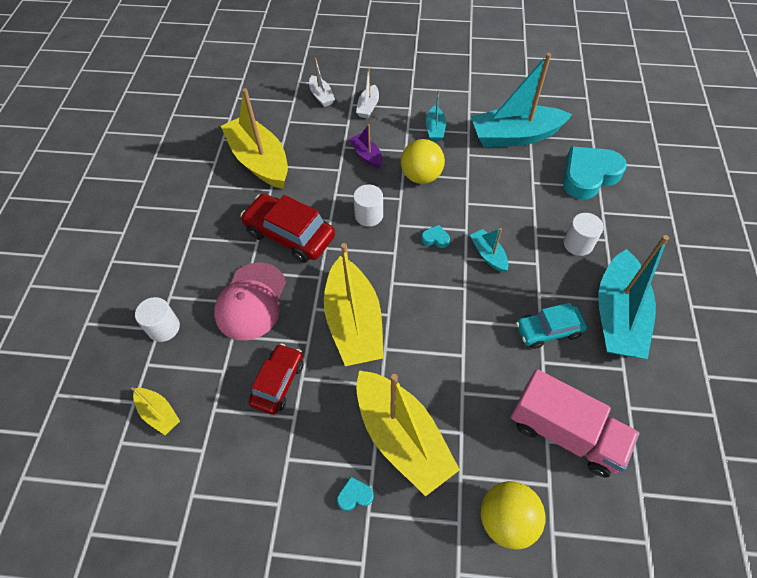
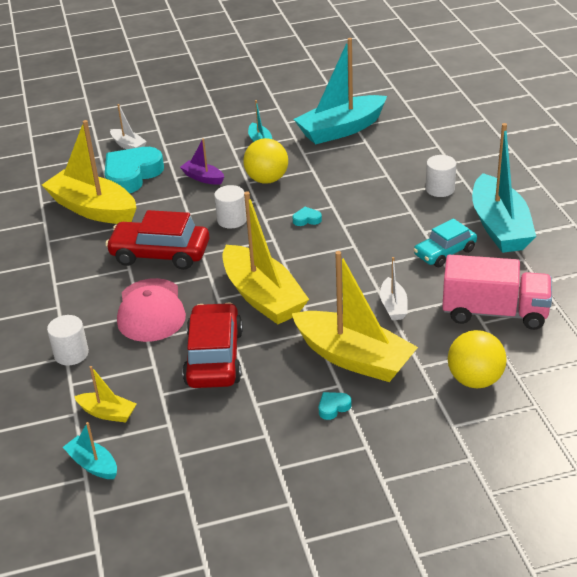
camera: 20 degrees left, 20 degrees down
(278, 382) = (214, 357): red car -> red car, size x1.55
(368, 107) = (182, 142): white boat -> white boat (393, 306)
(488, 255) = (363, 217): turquoise boat -> turquoise boat (93, 464)
(588, 176) = (424, 141): turquoise heart -> turquoise heart (132, 175)

